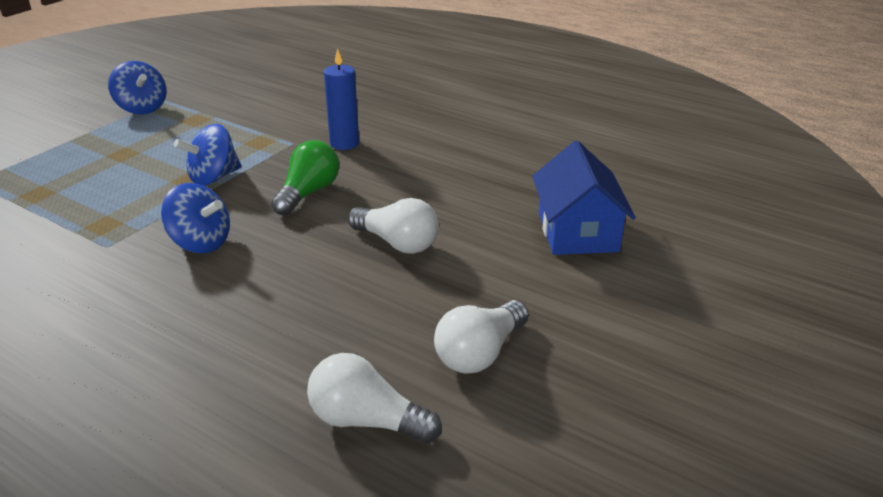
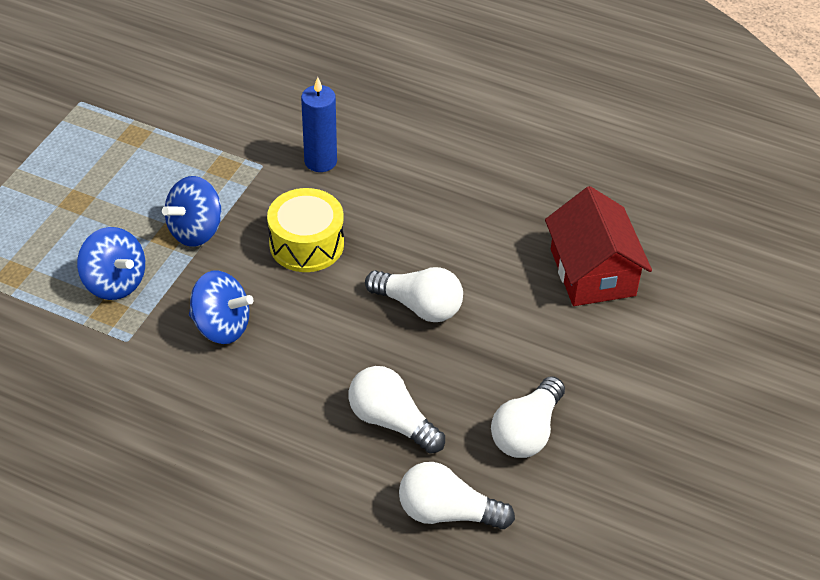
camera: 10 degrees left, 15 degrees up
(142, 108) = (61, 120): blue spinning top -> blue spinning top (115, 282)
(308, 193) = (306, 244): green light bulb -> yellow drum
(335, 331) = (391, 421): none -> white light bulb
(577, 231) = (592, 272): blue house -> red house

